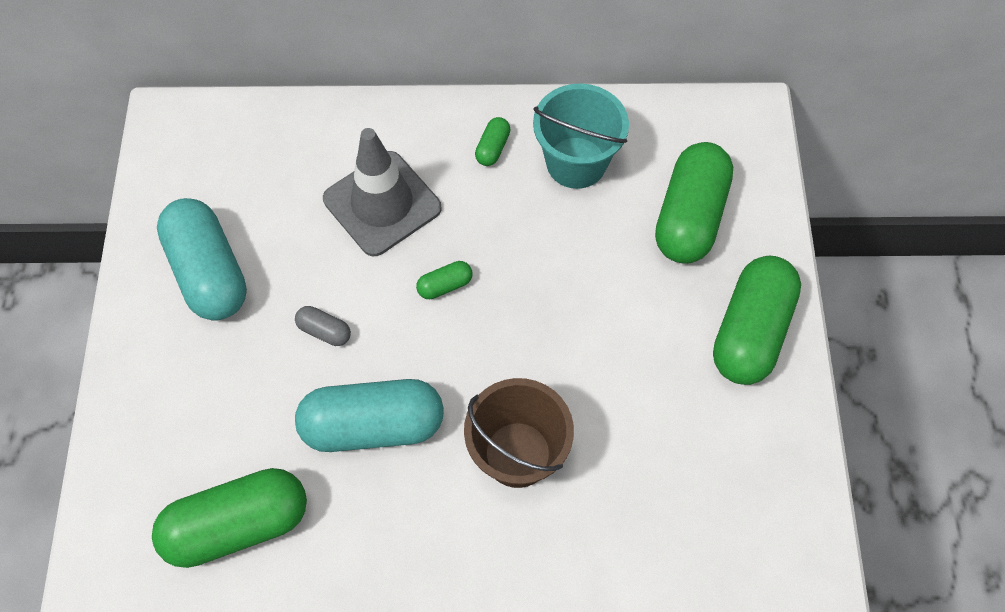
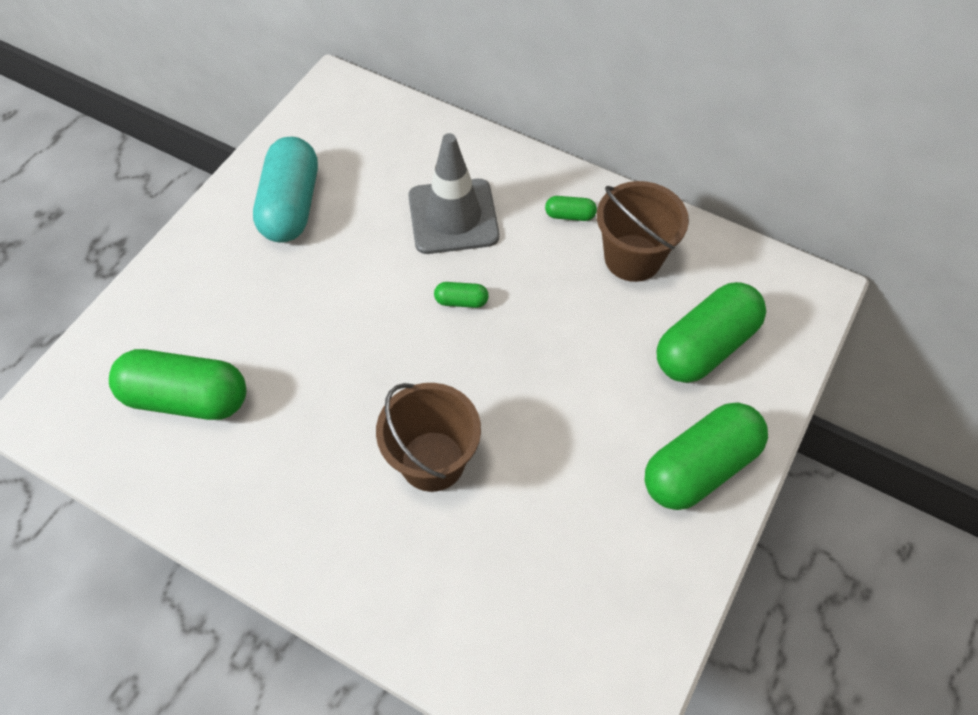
camera: 30 degrees right, 5 degrees down
(324, 331) = (346, 289): grey capsule -> none
(373, 425) = (334, 378): turquoise capsule -> none
(493, 148) = (570, 215): green capsule -> green capsule turned 45 degrees clockwise
(576, 163) = (632, 258): turquoise bucket -> brown bucket

